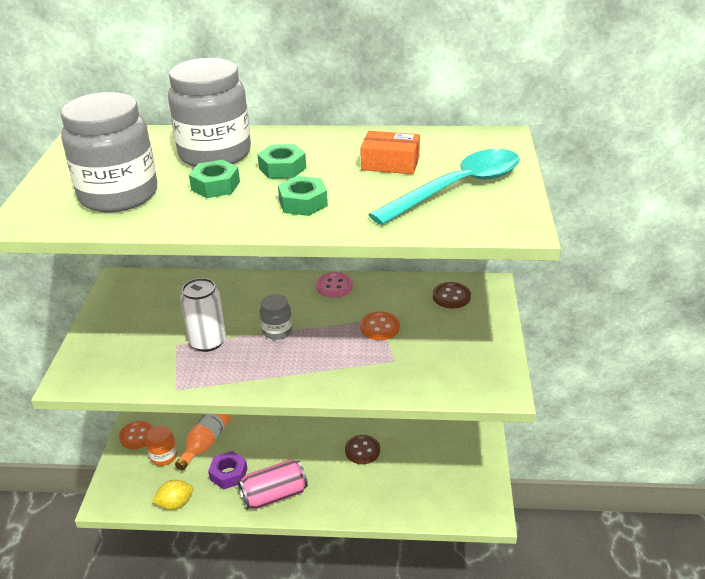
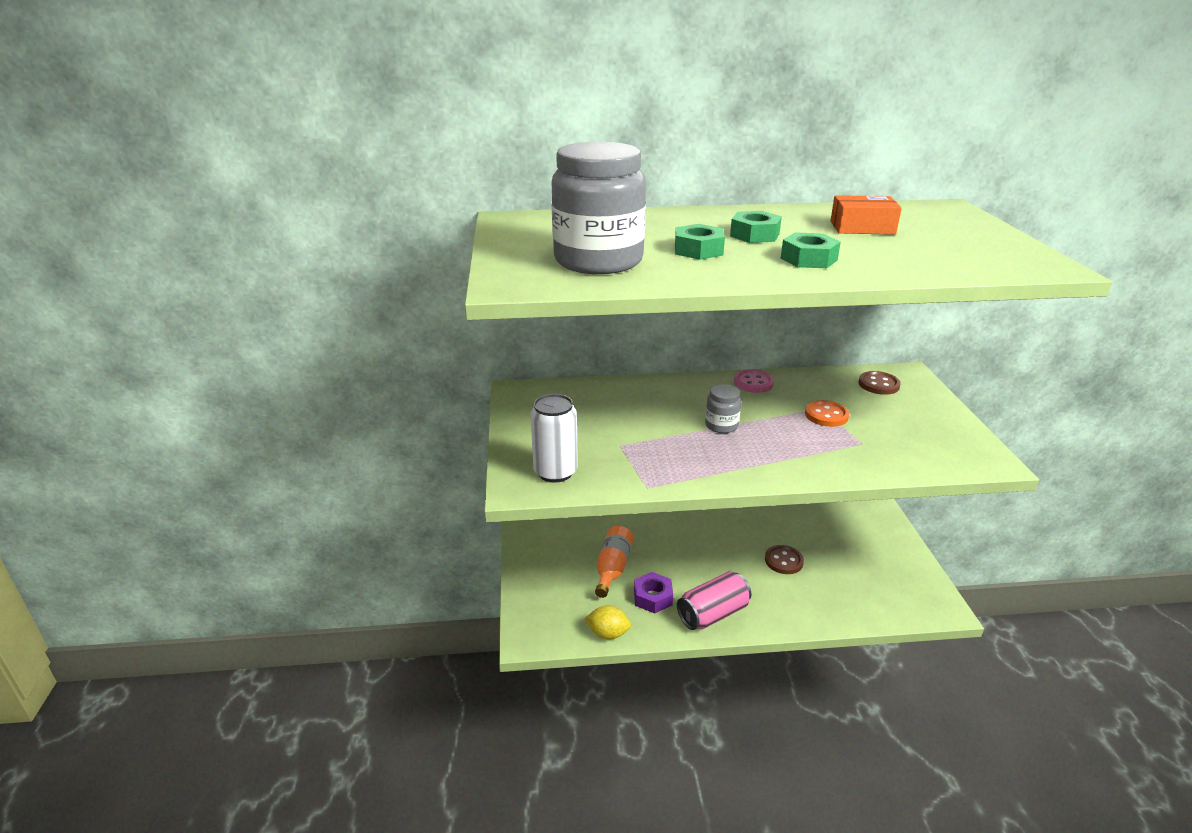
camera: 10 degrees left, 5 degrees down
(137, 436) = (533, 569): orange button -> none
(163, 456) = (572, 586): orange jar -> none
(175, 504) = (608, 633): yellow lemon -> yellow lemon turned 45 degrees clockwise
(208, 342) = (653, 440): white can -> white can (555, 472)
(215, 154) = (669, 227): grey jar -> none
(457, 188) = (953, 242): turquoise spoon -> none

